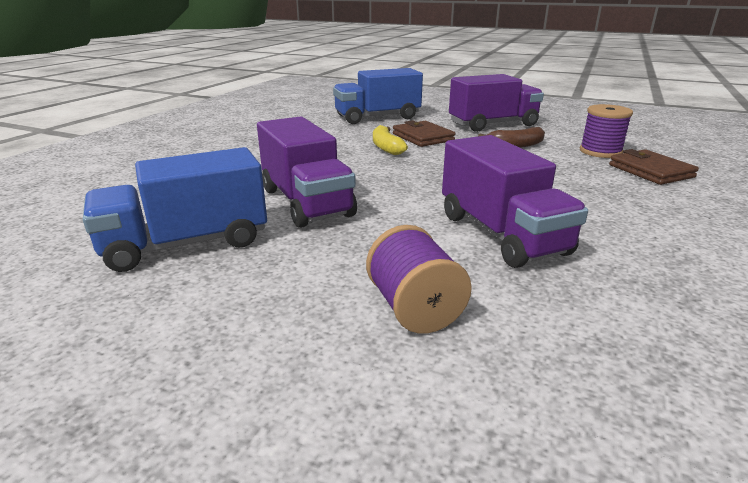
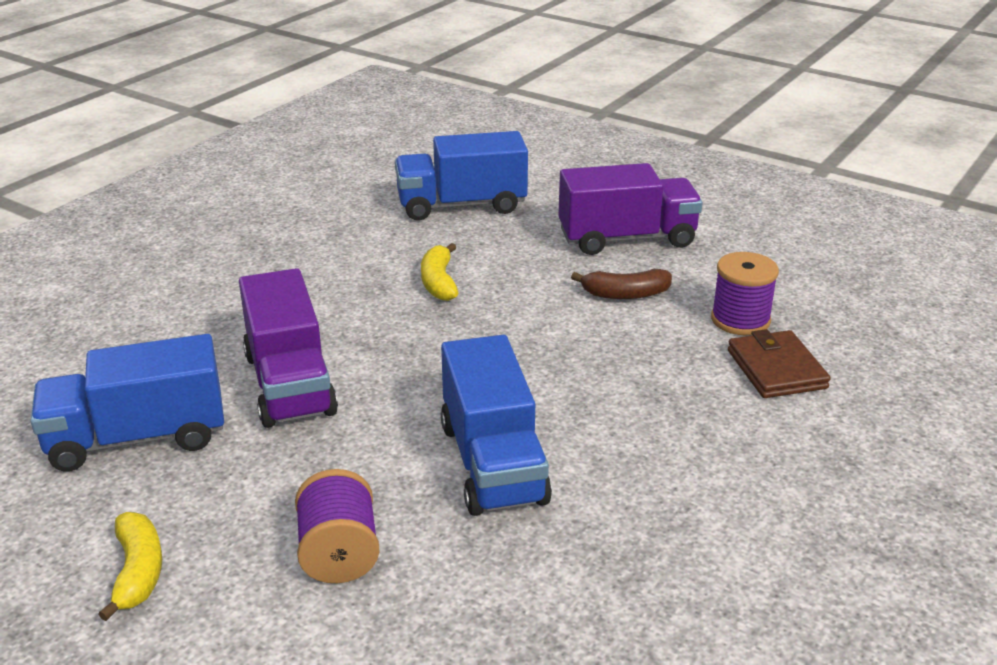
camera: 10 degrees right, 5 degrees up
(215, 347) = (138, 572): none -> yellow banana
(422, 137) = (503, 262): brown wallet -> none
(501, 234) = (492, 463): purple truck -> blue truck

